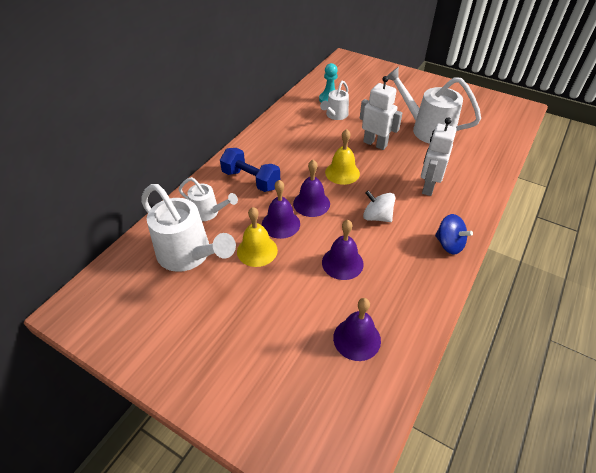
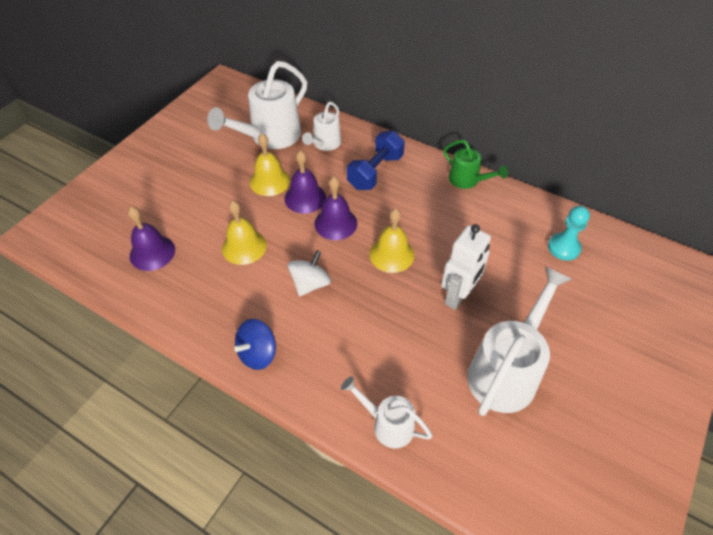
camera: 90 degrees right, 5 degrees up
(265, 132) = (467, 180): none -> green watering can
(335, 115) = (521, 253): white watering can -> white watering can (387, 424)
(342, 263) = (244, 247): purple bell -> yellow bell
(428, 187) = (365, 349): white robot -> none

